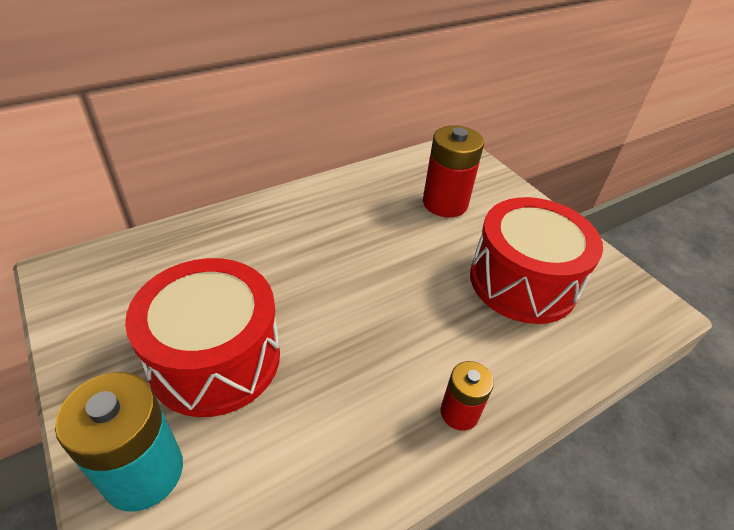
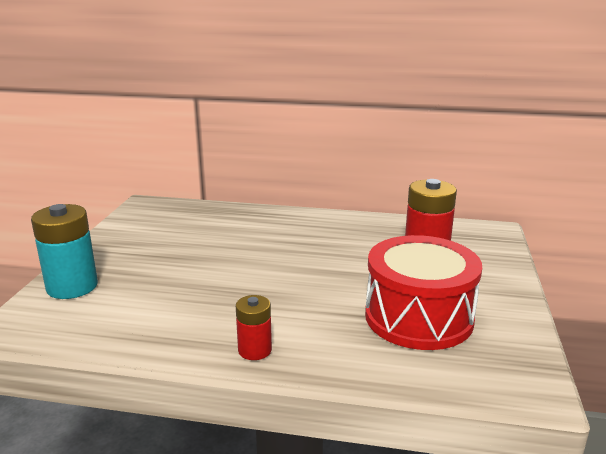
camera: 45 degrees right, 20 degrees down
(215, 358) = (161, 264): red drum -> none

